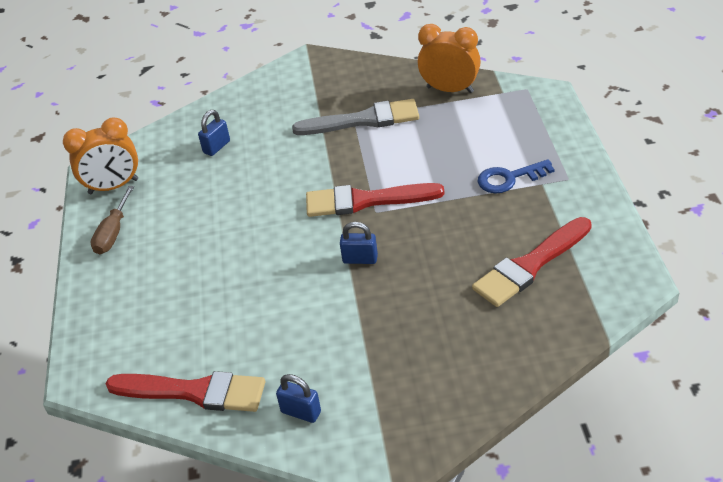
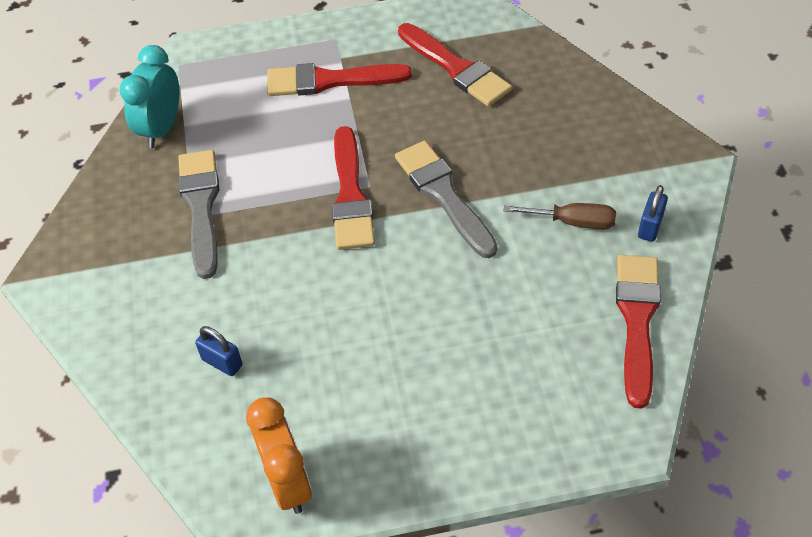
camera: 95 degrees left, 10 degrees up
(113, 233) = (385, 460): brown screwdriver -> brown screwdriver (573, 222)
(360, 259) = (443, 195): blue padlock -> grey brush
(450, 90) = (162, 128): orange clock -> turquoise clock
(509, 179) = (330, 81): blue key -> red brush

